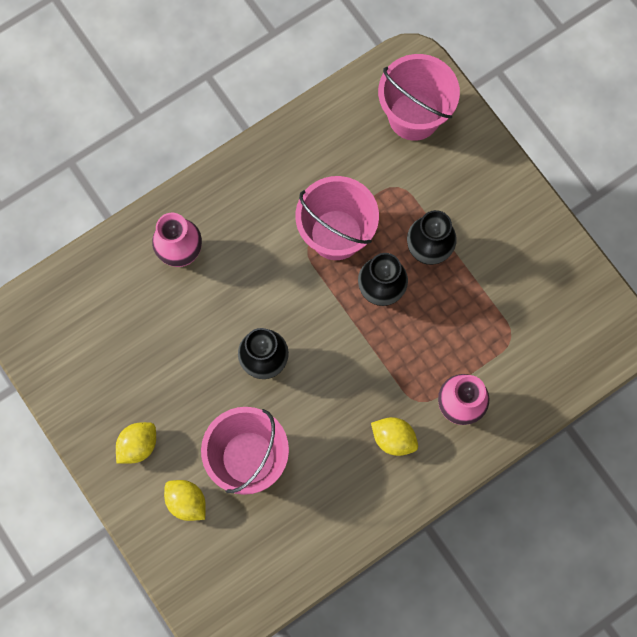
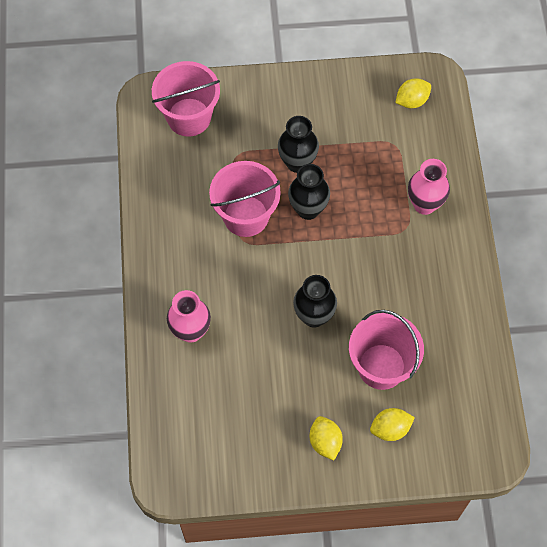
camera: 60 degrees left, 10 degrees down
(393, 438) = (424, 259): yellow lemon -> yellow lemon (412, 101)

